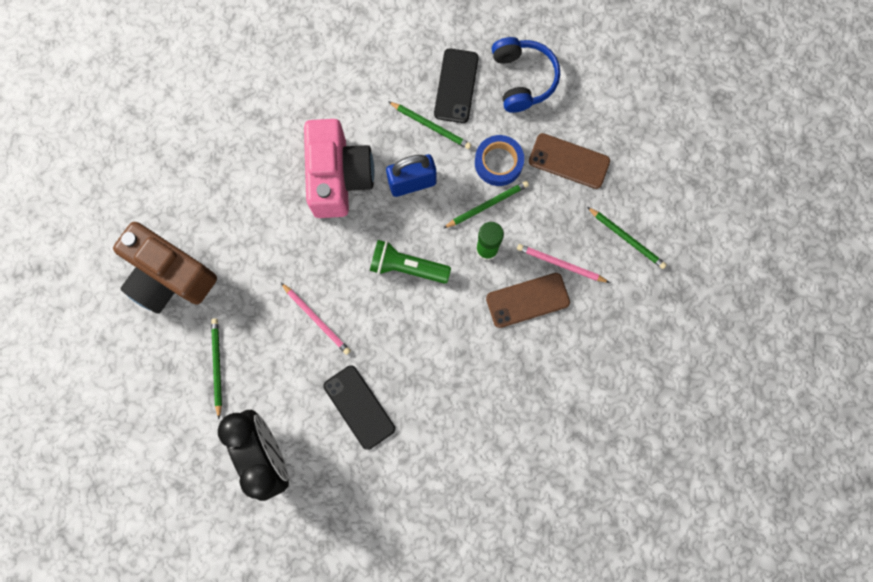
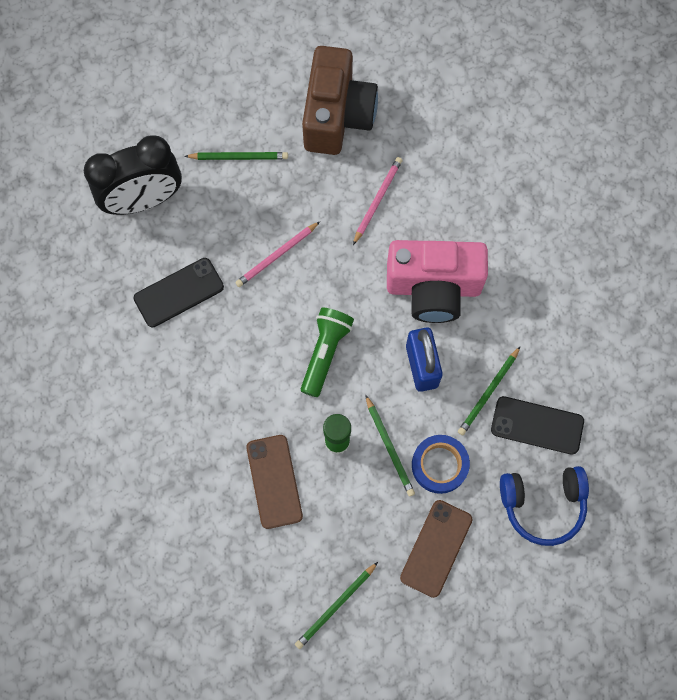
camera: 95 degrees right, 5 degrees down
(170, 276) = (337, 115): brown camera -> brown camera turned 150 degrees clockwise
(560, 264) = (312, 524): pink pencil -> pink pencil (377, 200)

